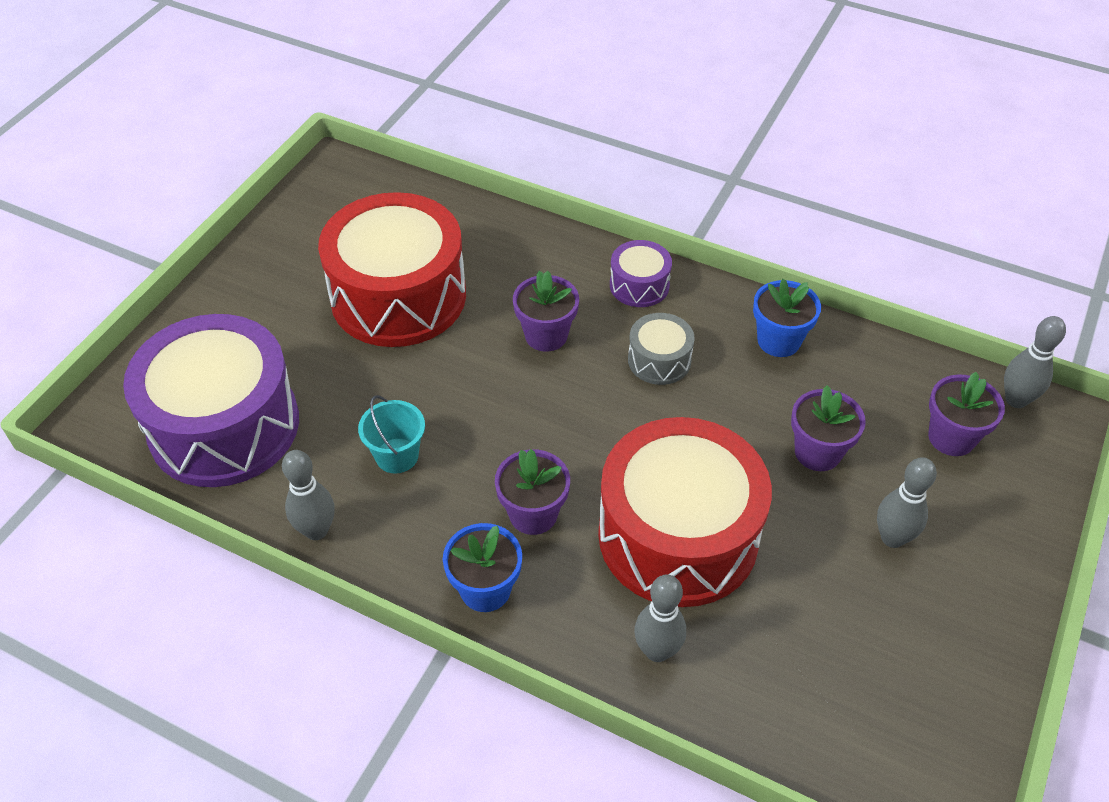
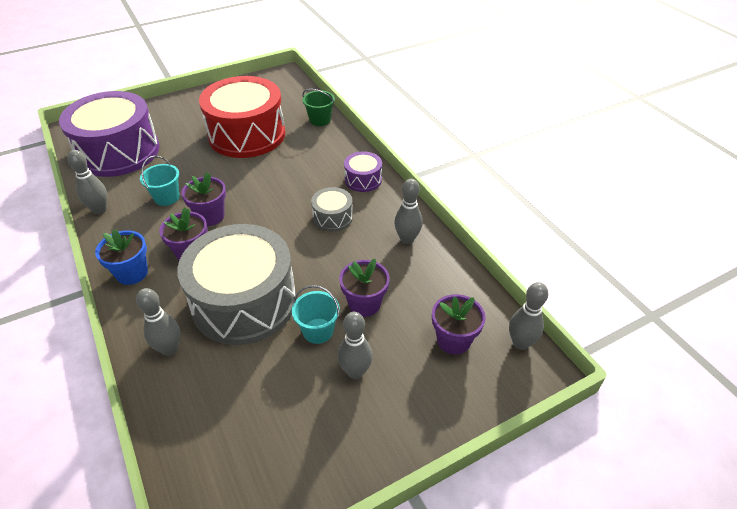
camera: 35 degrees right, 5 degrees down
(480, 221) = (320, 120): none -> green bucket
(546, 335) = (291, 180): purple flower pot -> purple flower pot (210, 216)
(678, 535) = (244, 302): red drum -> grey drum
(778, 341) = (407, 239): blue flower pot -> grey bowling pin
(802, 517) = (318, 331): none -> turquoise bucket

